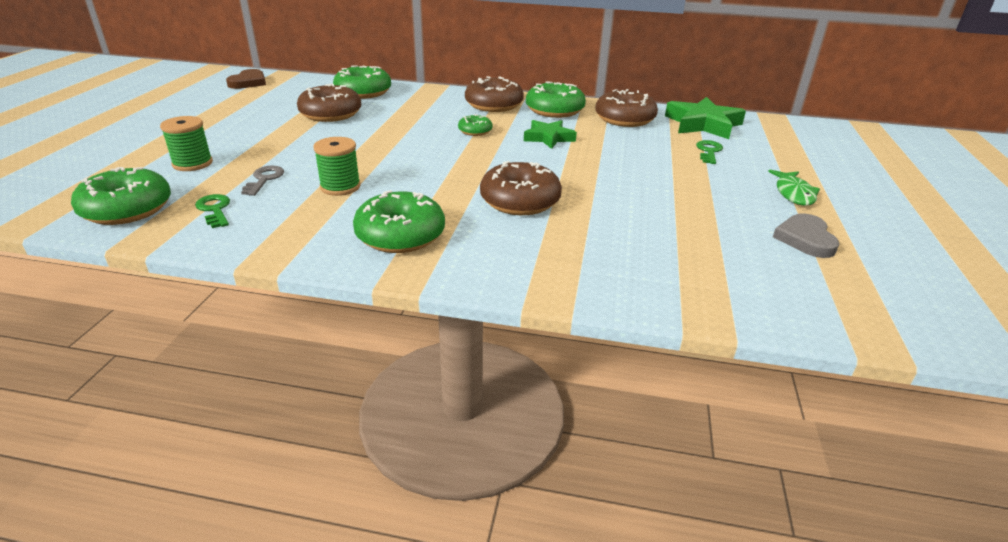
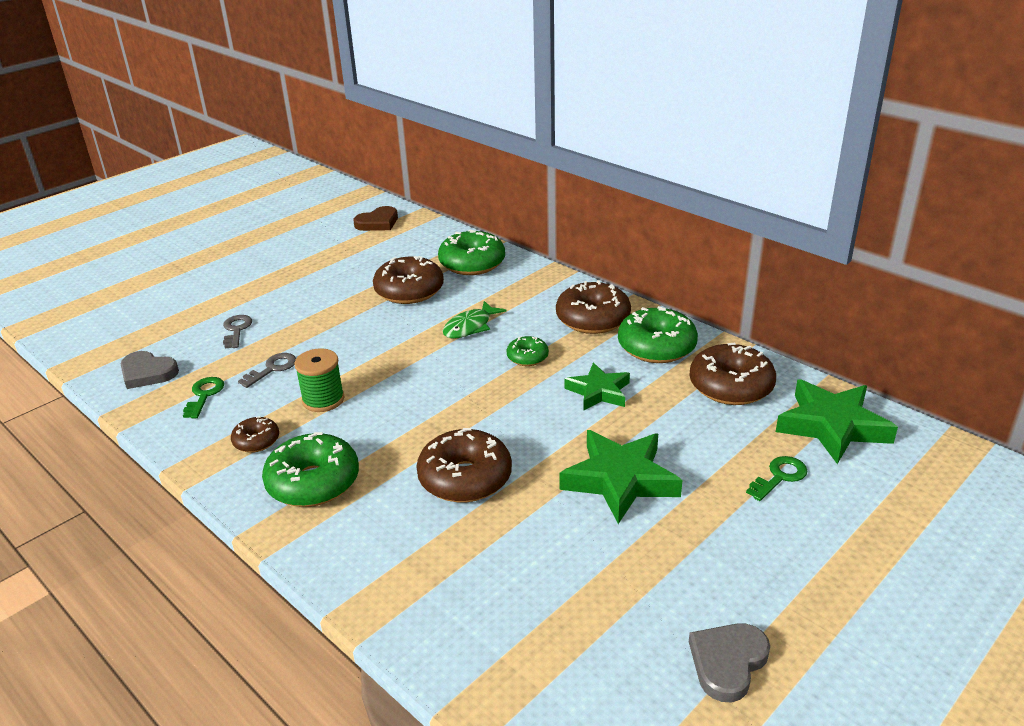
camera: 35 degrees right, 0 degrees up
(127, 209) = (147, 373): green donut -> grey heart
(192, 163) = (236, 330): green spool -> grey key
(311, 225) = (256, 441): none -> brown donut
(624, 175) = (620, 480): none -> green star
(793, 194) = (808, 588): green fish -> green fish (470, 327)

